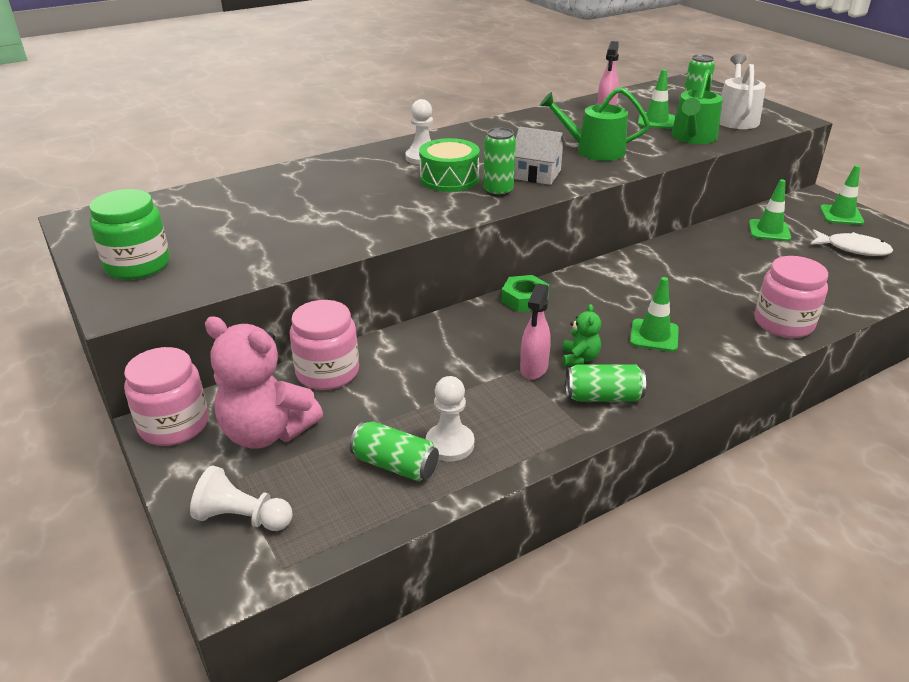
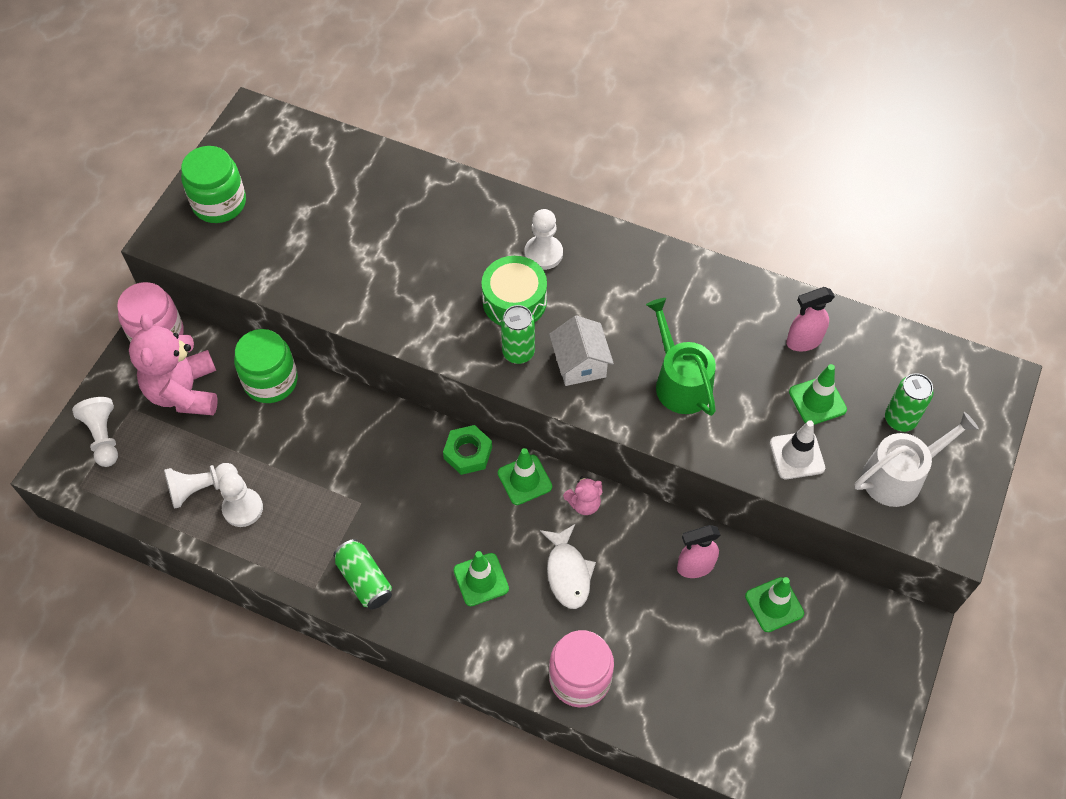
camera: 55 degrees right, 25 degrees up
(327, 372) = (271, 381): pink jar -> green jar
(395, 465) = (201, 488): green can -> white pawn
(533, 369) = (368, 513): pink spray bottle -> pink spray bottle (695, 566)
(579, 358) = (406, 539): green teddy bear -> none
(623, 268) = (584, 503): none -> pink teddy bear
(693, 137) = (797, 455): green watering can -> white traffic cone
(841, 215) = (878, 666): green traffic cone -> green traffic cone (524, 480)
(853, 248) = (796, 700): white fish -> white fish (568, 572)

